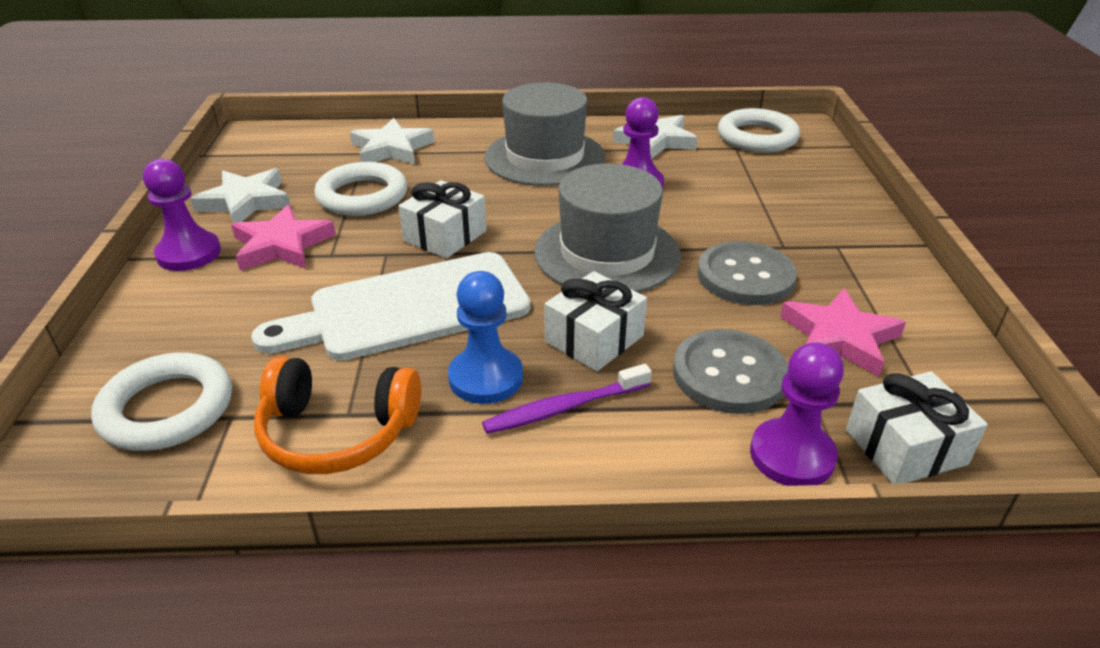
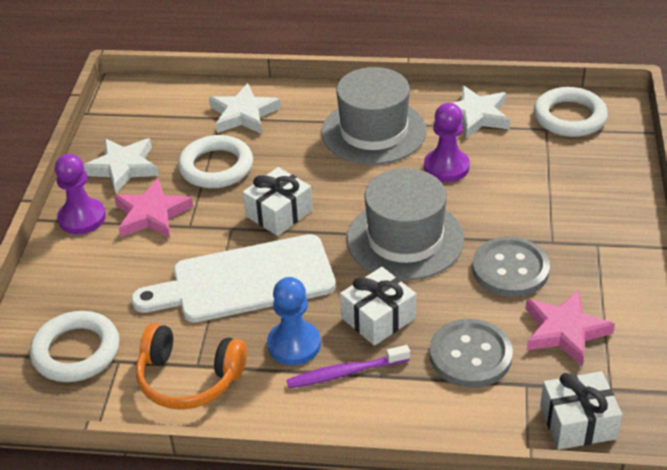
camera: 10 degrees right, 5 degrees up
(792, 455) = (495, 422): purple pawn -> none

